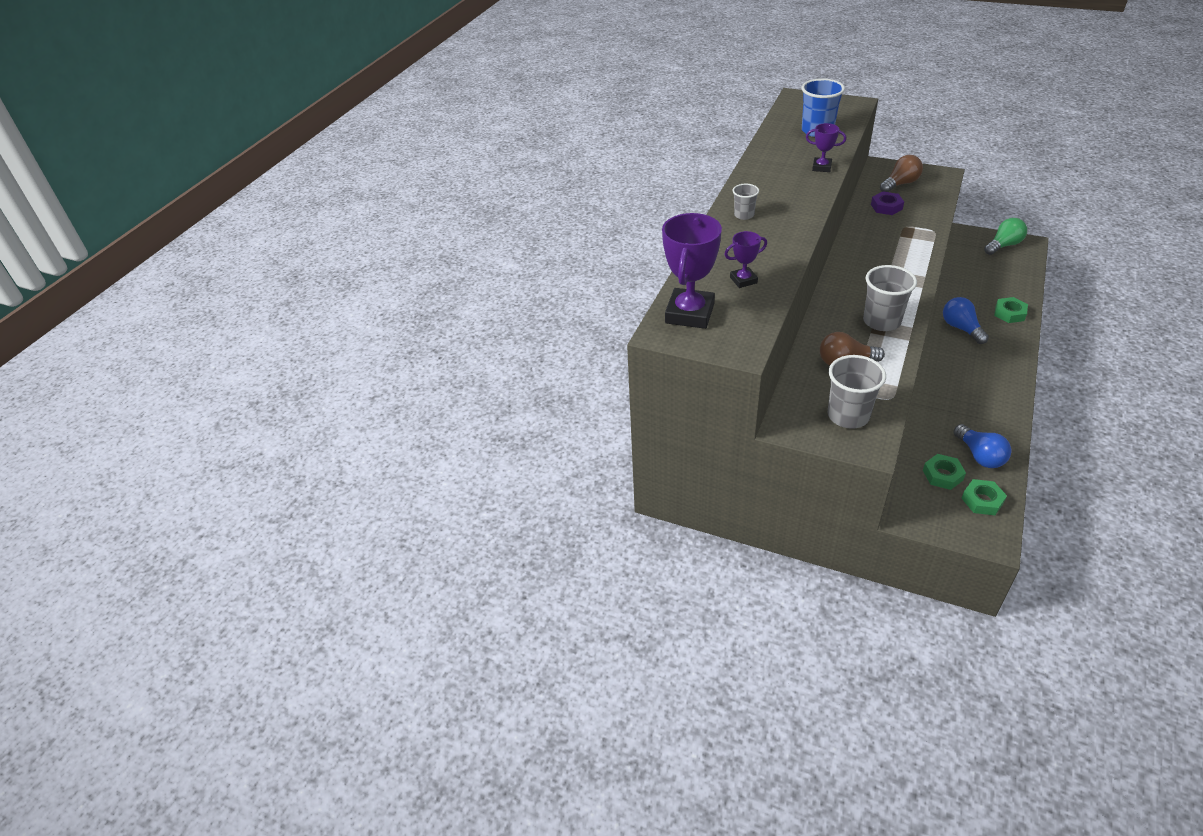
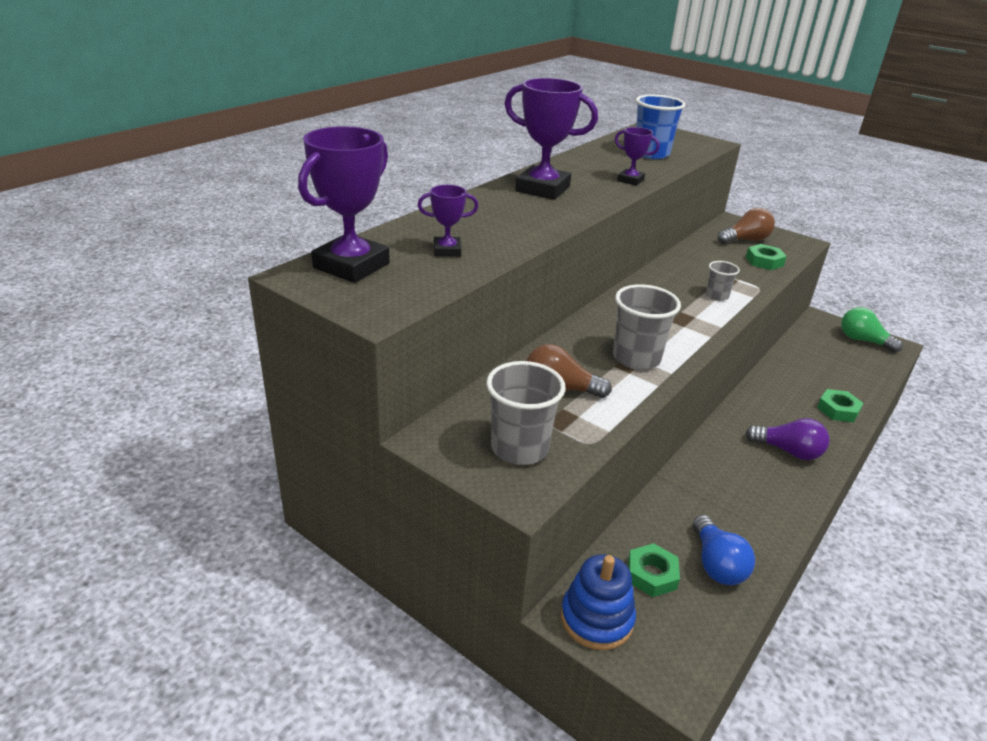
camera: 10 degrees right, 10 degrees down
(744, 215) = (505, 199): grey cup -> grey cup (717, 296)
(763, 196) = (542, 189): none -> purple trophy
(886, 207) = (716, 256): purple nut -> none
(924, 514) = (596, 619): none -> blue stacking toy
(961, 328) = (767, 411): blue light bulb -> none
(982, 500) = (690, 625): green nut -> green nut (764, 261)
(989, 358) = (788, 451): none -> purple light bulb
(1003, 245) = (863, 341): green light bulb -> green light bulb turned 120 degrees counterclockwise

